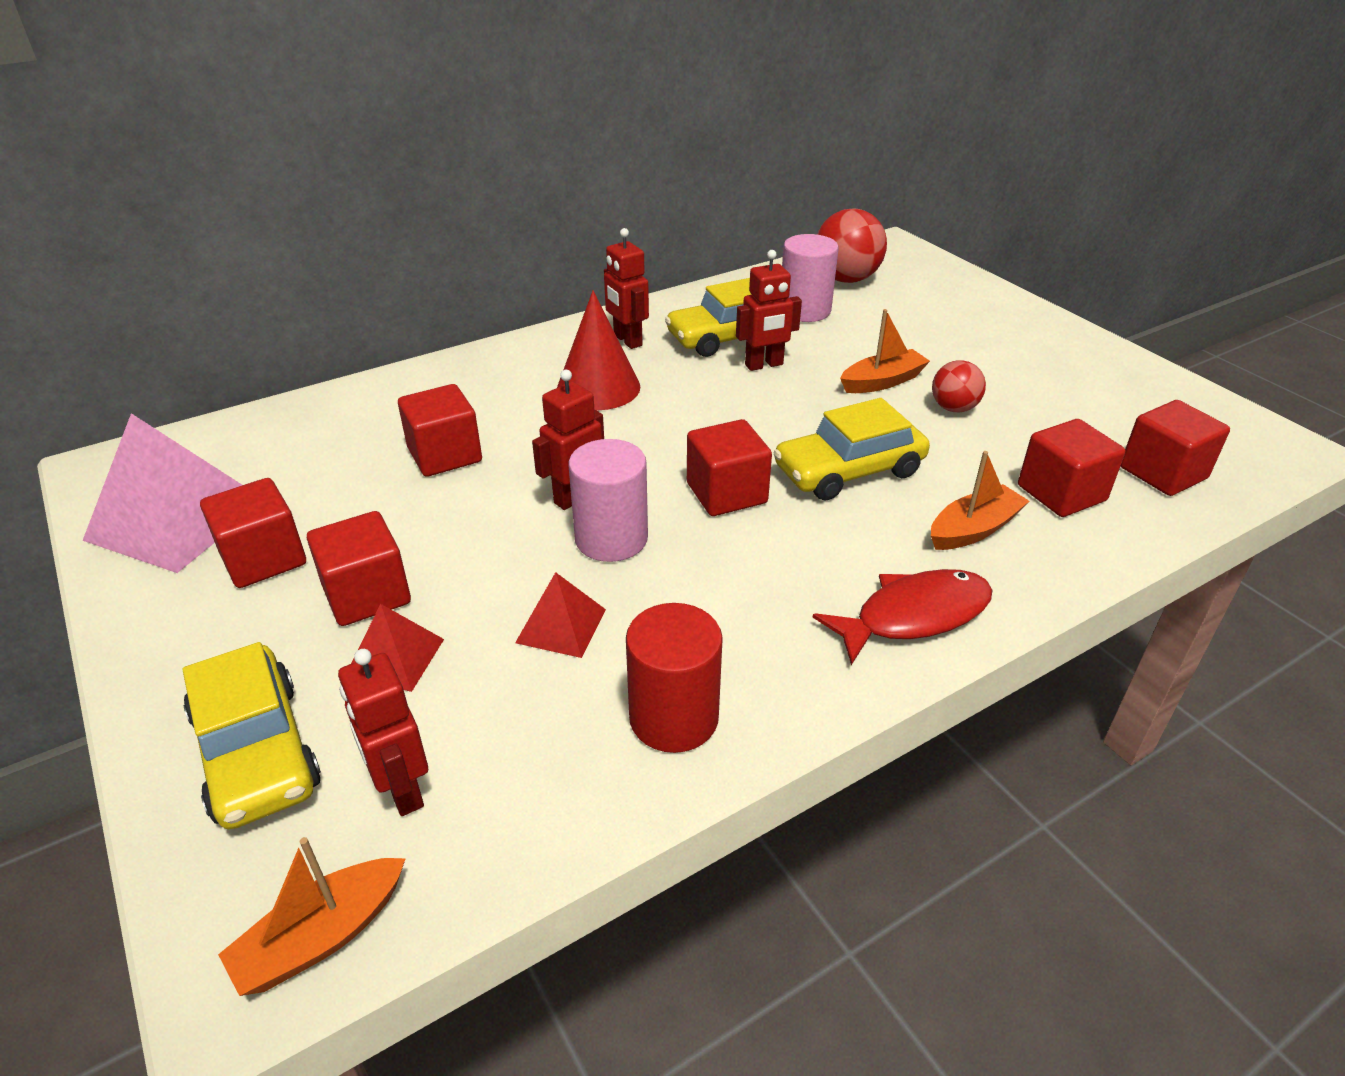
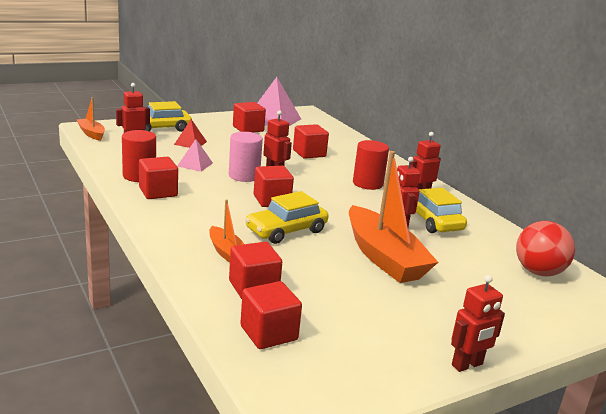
camera: 90 degrees right, 15 degrees down
(367, 595) = (224, 140): red cube -> red cube (158, 192)
(561, 626) = (195, 164): red pyramid -> pink pyramid
(598, 387) = (367, 183): red cone -> red cylinder
(804, 310) = (477, 248): pink cylinder -> none
(849, 471) = (286, 230): yellow car -> yellow car turned 105 degrees counterclockwise
(882, 382) = (383, 257): orange boat -> orange boat, size x2.01
(914, 616) = (169, 225): red fish -> none
(953, 408) = (352, 274): red ball -> none
(1096, 341) = (467, 365): none -> red robot

